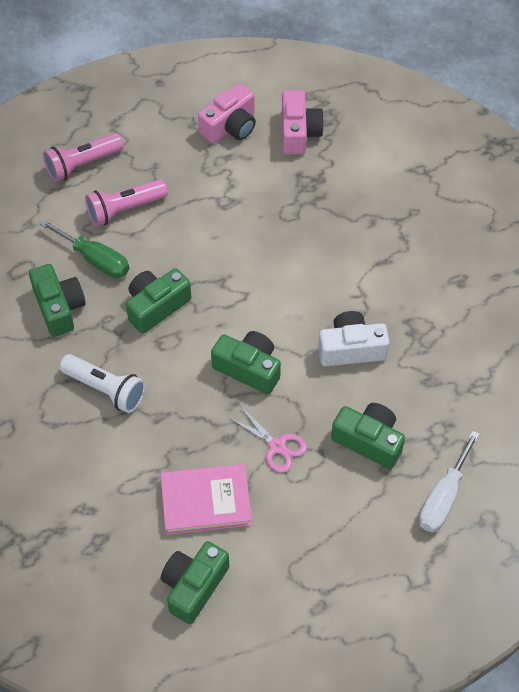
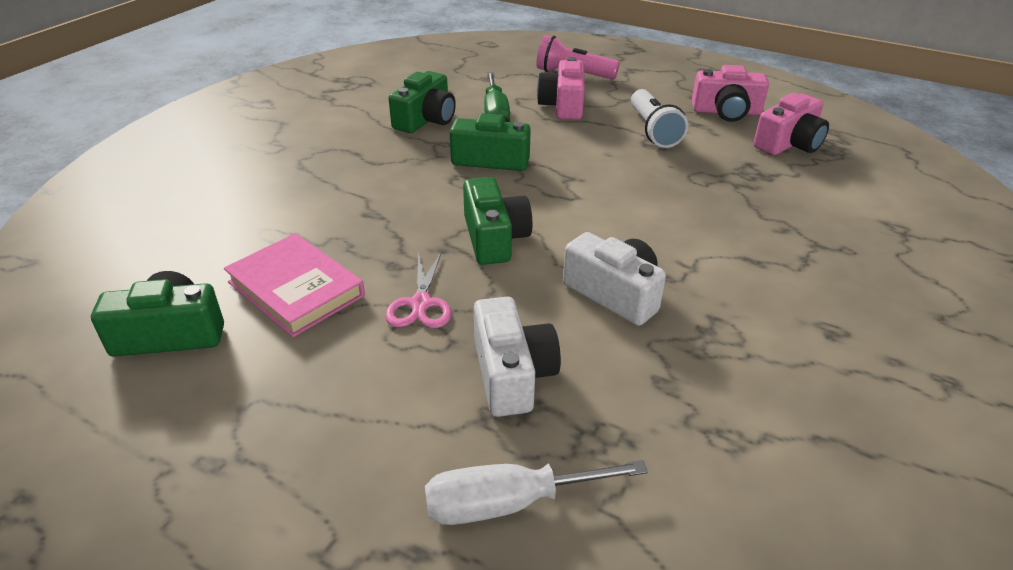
camera: 50 degrees right, 20 degrees down
(105, 389) = (369, 174): white flashlight -> white flashlight (653, 130)
(125, 209) = (563, 105): pink flashlight -> pink camera
(369, 441) = (512, 374): green camera -> white camera

